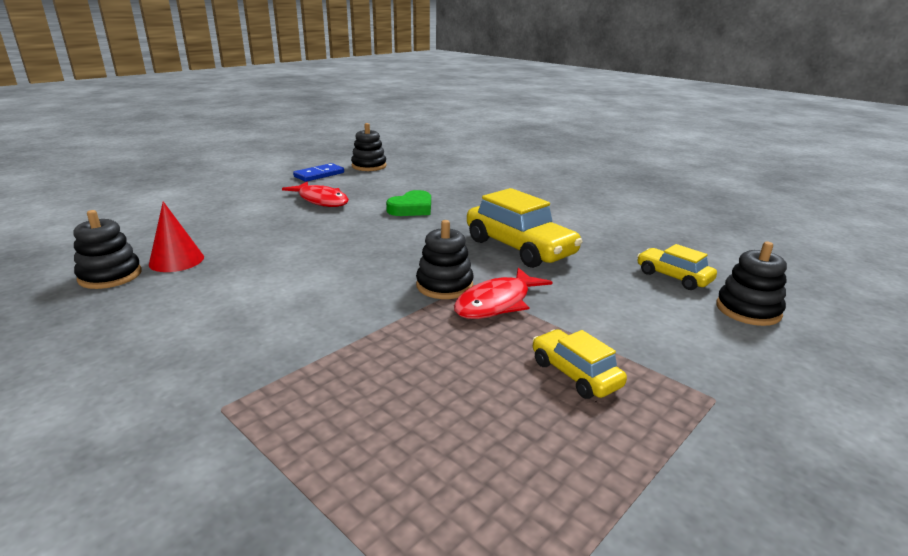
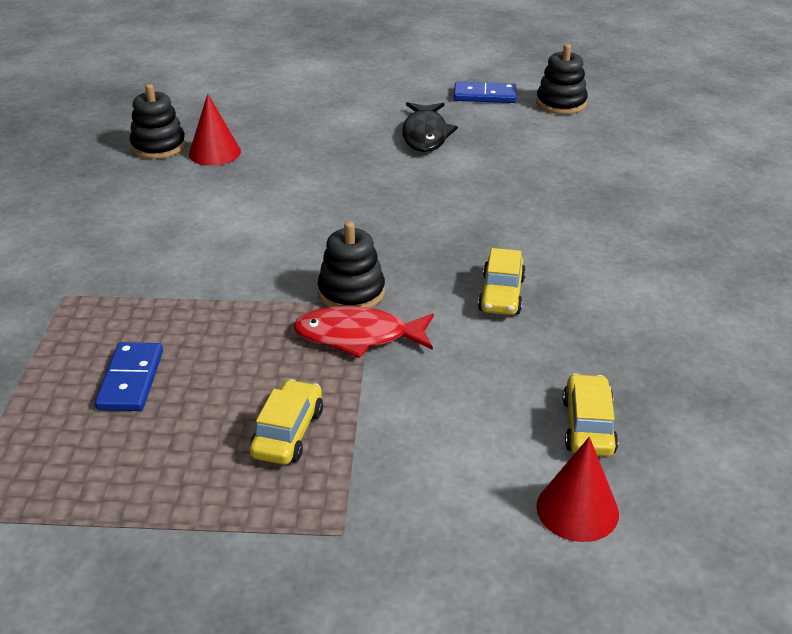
camera: 50 degrees right, 10 degrees up
(321, 200) = (425, 135): red fish -> black fish
(409, 422) = (130, 380): none -> blue domino
(412, 208) = (492, 187): green heart -> none
(520, 247) = (501, 295): yellow car -> yellow car, size x0.55
(748, 310) = (577, 509): black stacking toy -> red cone

